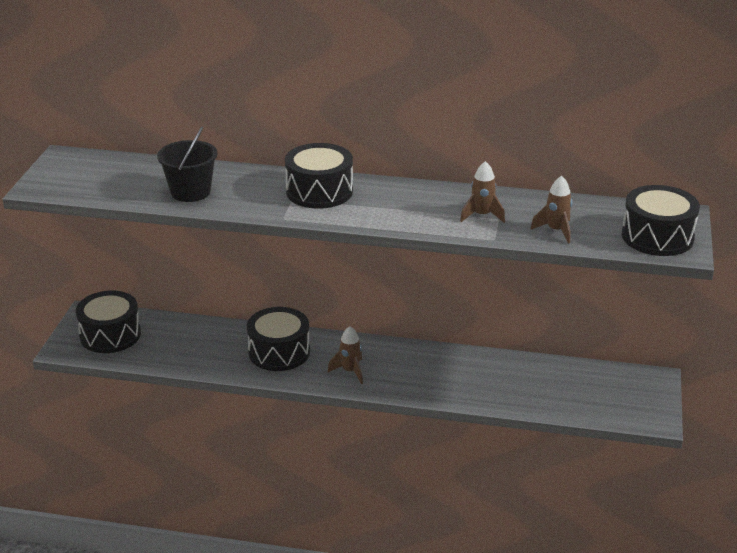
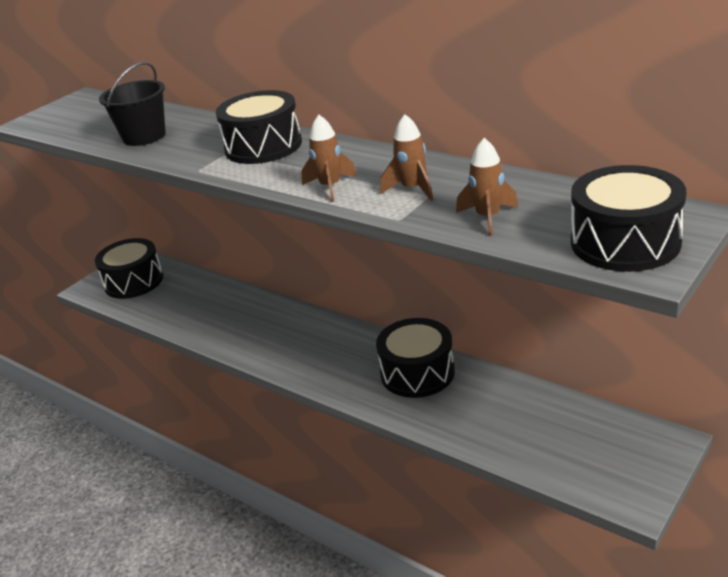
camera: 30 degrees right, 0 degrees up
(279, 352) = (261, 324): black drum -> black drum (417, 373)
(350, 371) = (313, 358): brown rocket -> brown rocket (330, 187)

